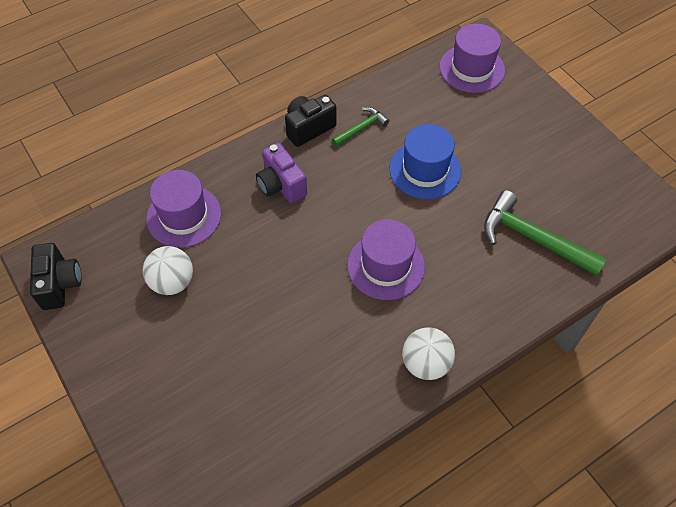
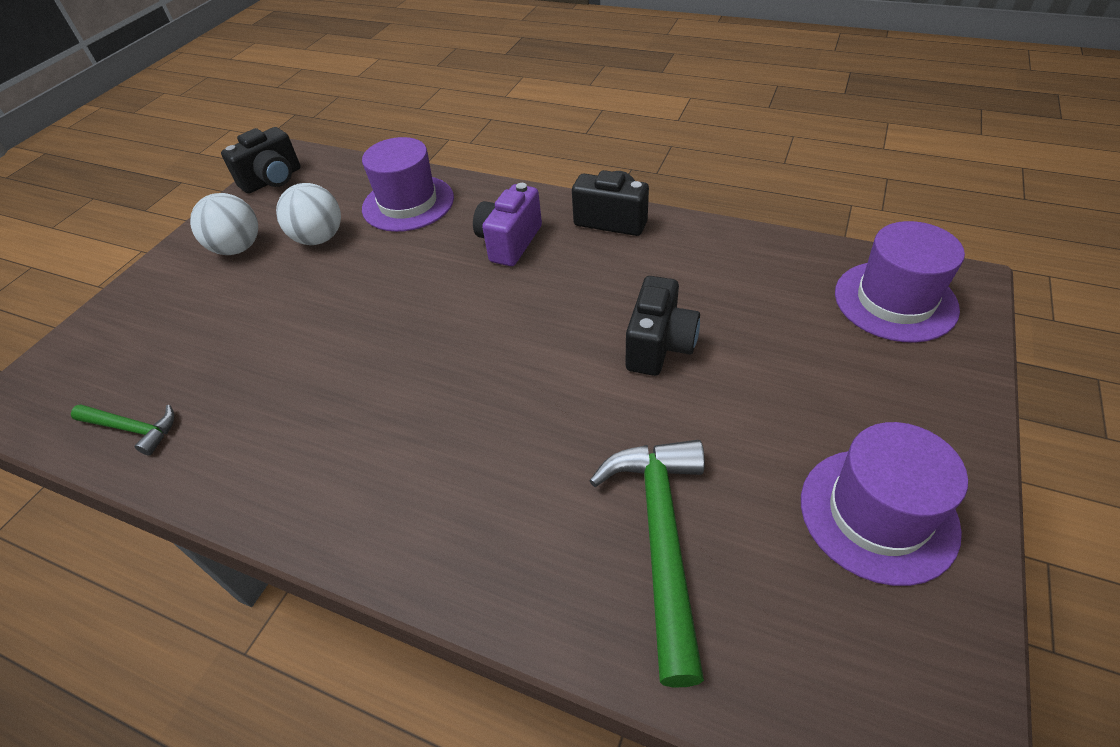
camera: 60 degrees right, 10 degrees down
(361, 128) = (661, 257): green hammer -> green hammer (132, 429)
(386, 266) = (465, 388): purple hat -> purple hat (878, 514)
(425, 170) = (659, 346): blue hat -> black camera
(425, 363) = (330, 515): white ball -> white ball (238, 248)

